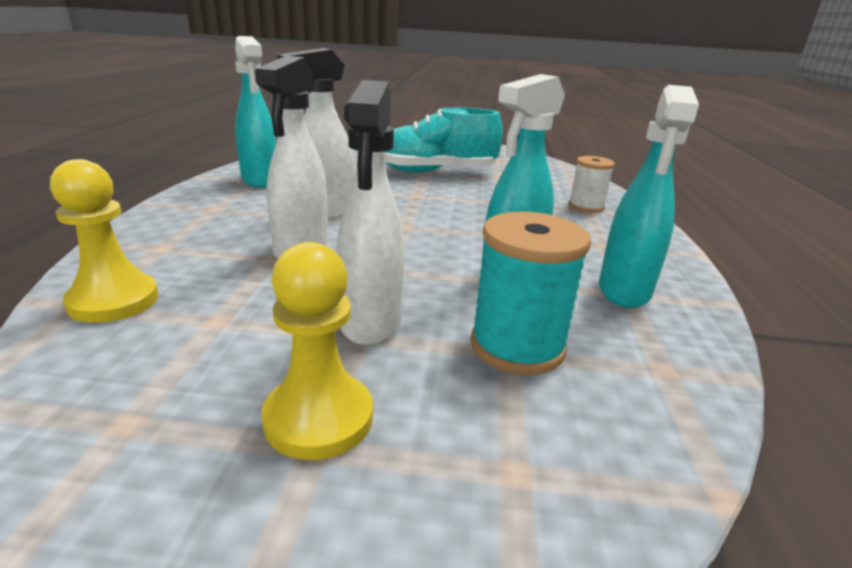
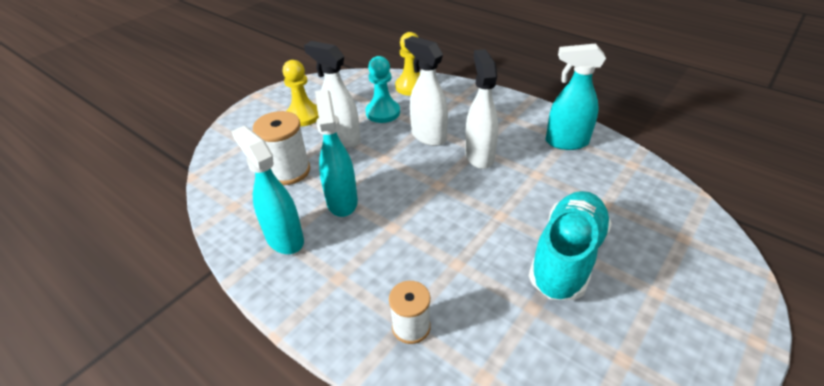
camera: 125 degrees right, 15 degrees up
(245, 305) = (383, 112): none -> turquoise pawn
(517, 346) = (288, 171): turquoise spool -> white spool

